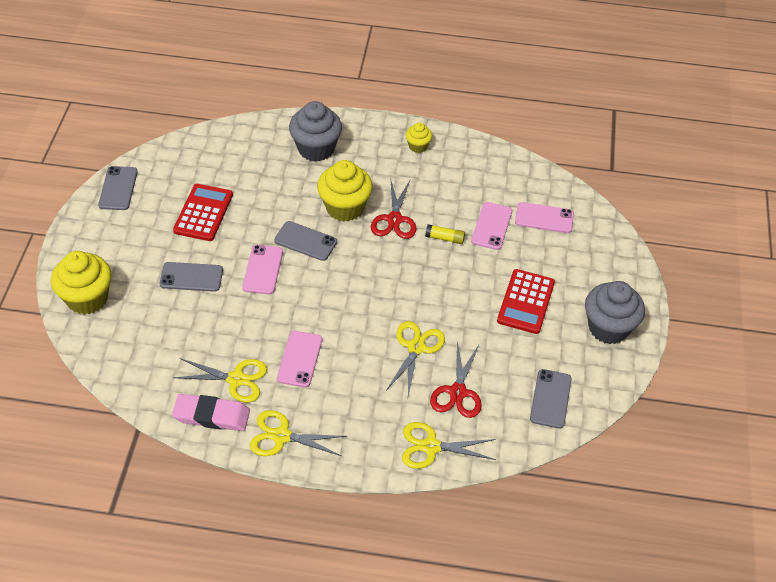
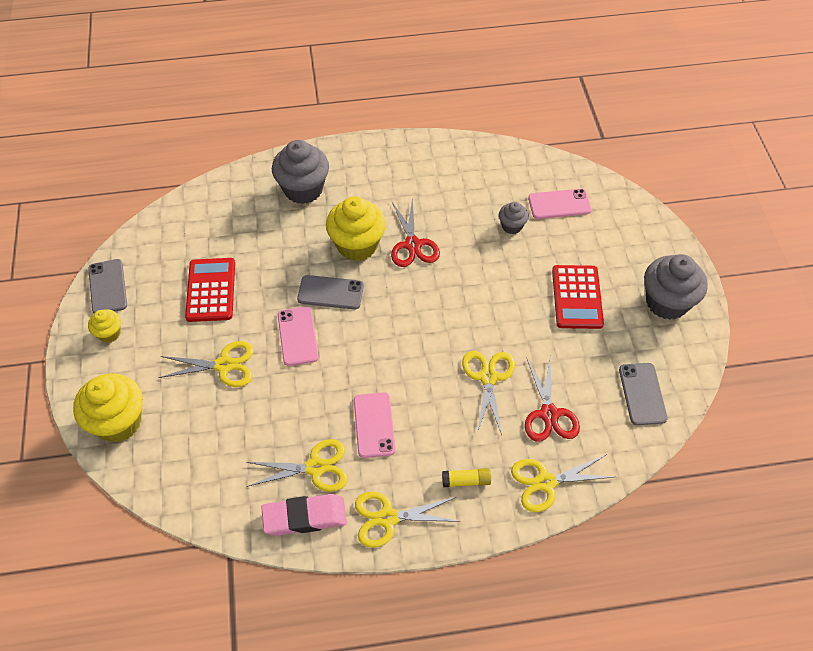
camera: 15 degrees left, 5 degrees up
(191, 277) = (224, 365): grey phone -> yellow scissors
(418, 146) = (406, 161): yellow cupcake -> yellow cupcake (109, 333)
(445, 238) = (471, 251): yellow glue stick -> yellow glue stick (466, 481)
(491, 226) = (512, 226): pink phone -> grey cupcake

